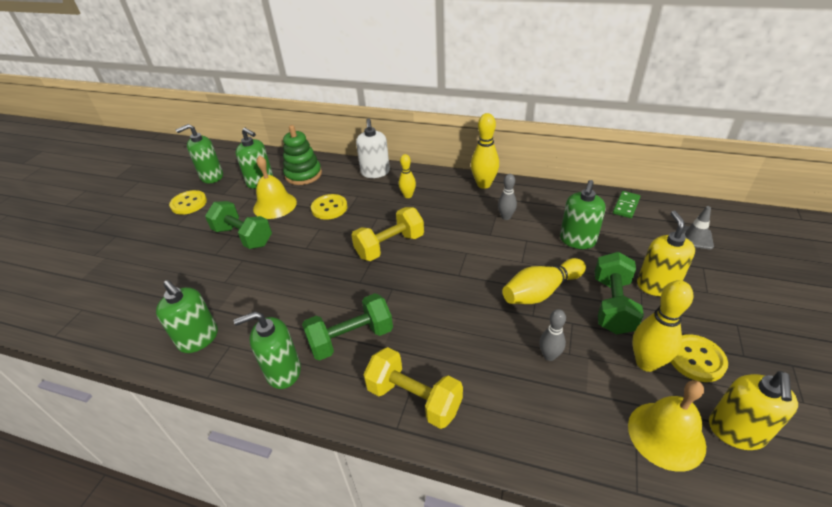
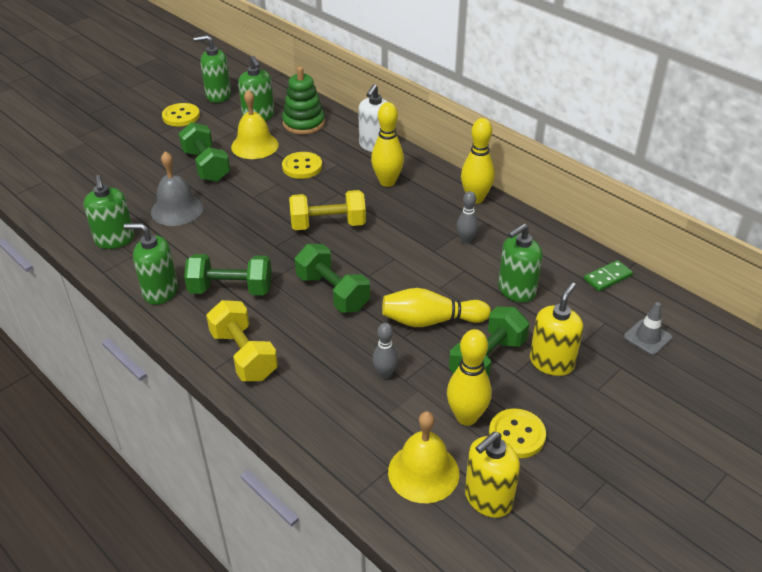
camera: 25 degrees right, 0 degrees up
(243, 285) = (177, 209): none -> grey bell
(408, 195) = (387, 182): yellow bowling pin -> yellow bowling pin, size x1.64
(443, 302) = (333, 292): none -> green dumbbell

